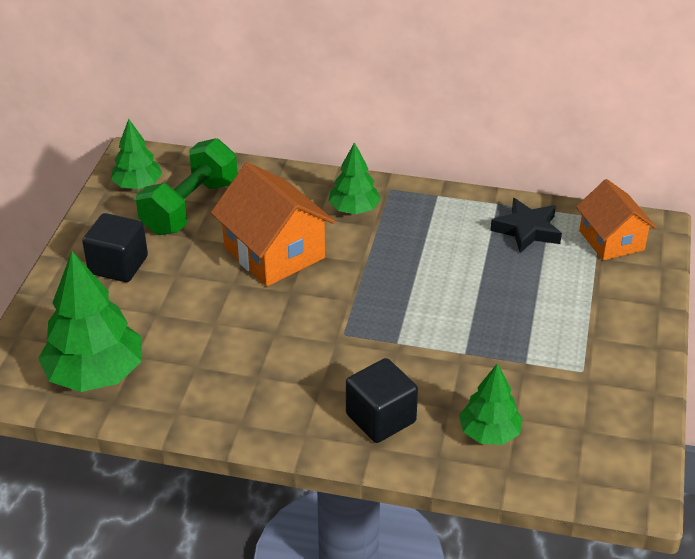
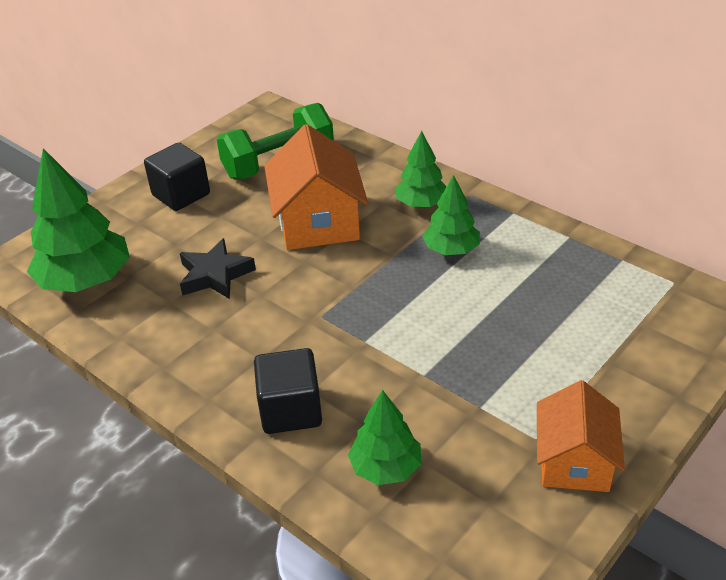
camera: 30 degrees right, 0 degrees up
(137, 185) = (251, 133): green tree -> green tree (451, 250)
(527, 230) = (582, 272): black star -> black star (215, 275)
(611, 240) = (670, 309): orange house -> orange house (574, 461)

